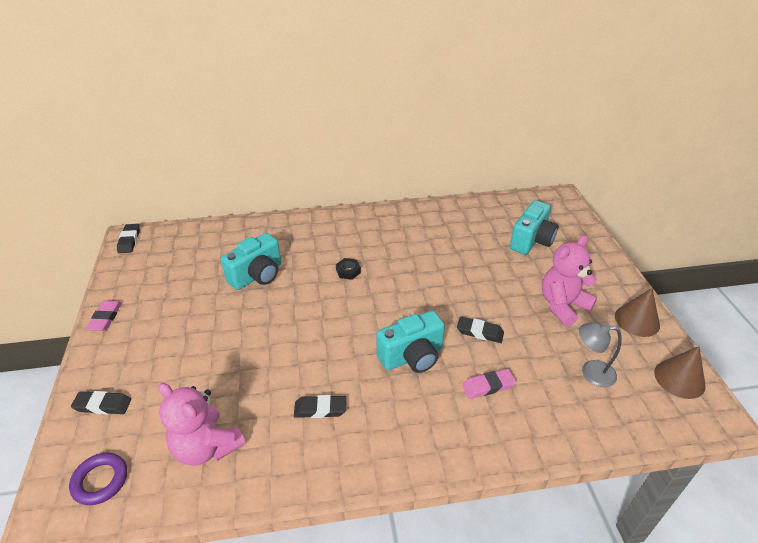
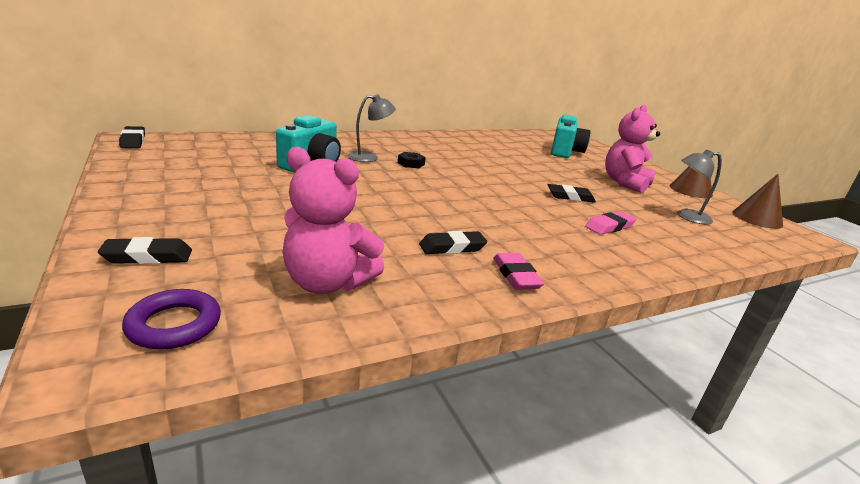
camera: 20 degrees left, 15 degrees down
(105, 318) = (122, 190): pink eraser -> pink eraser (516, 275)
(313, 261) = (369, 157): none -> grey lamp
(412, 356) = (520, 211): turquoise camera -> none

